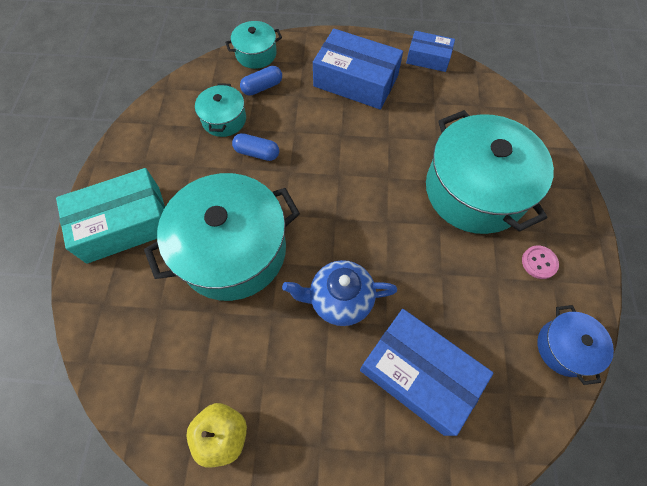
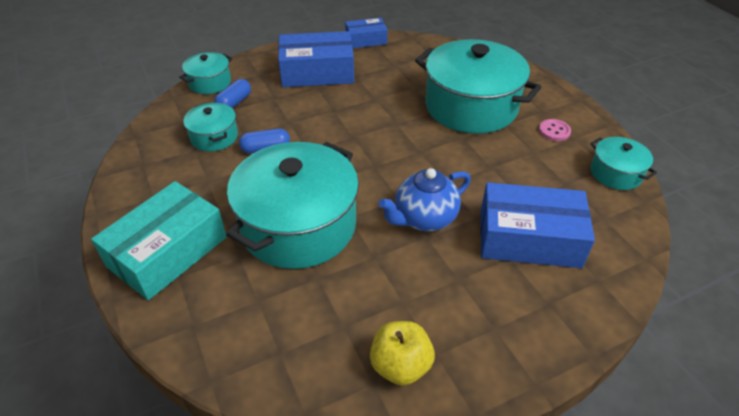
camera: 30 degrees left, 20 degrees down
(565, 348) = (615, 173): blue pot -> turquoise pot

